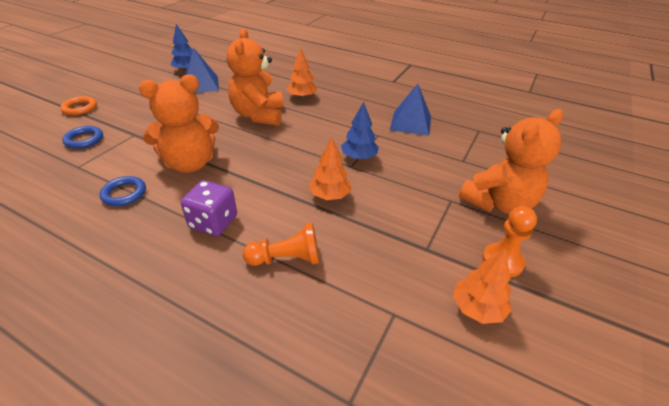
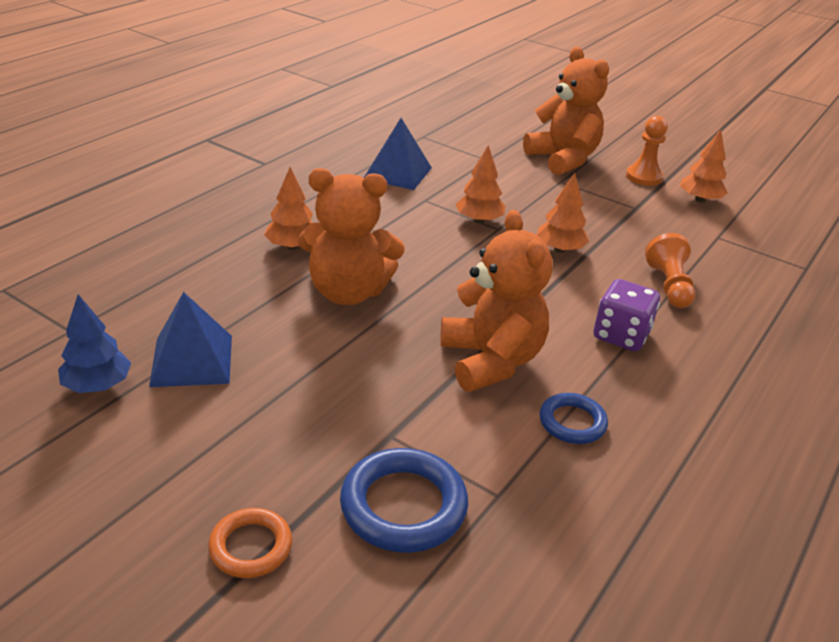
camera: 85 degrees left, 5 degrees down
(84, 140) = (403, 506): blue ring -> blue ring, size x1.65
(359, 157) = (479, 220): blue tree -> orange tree

